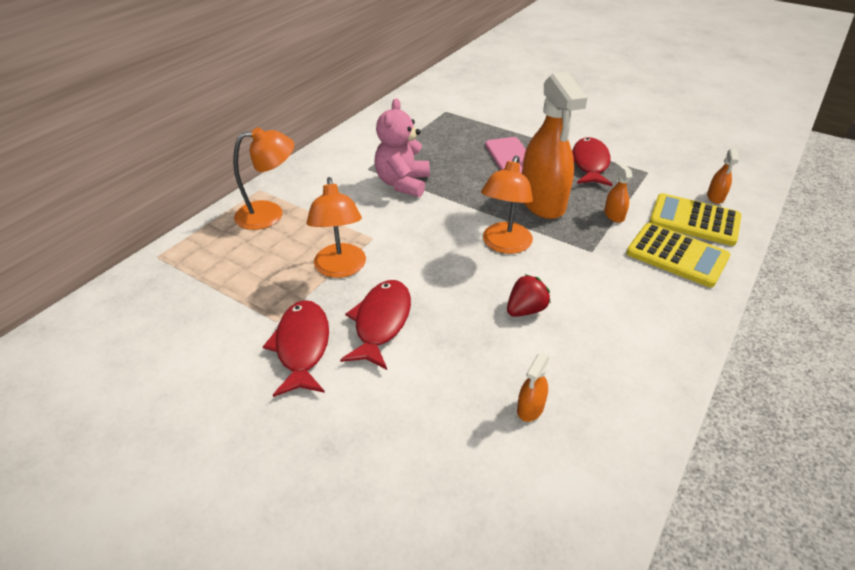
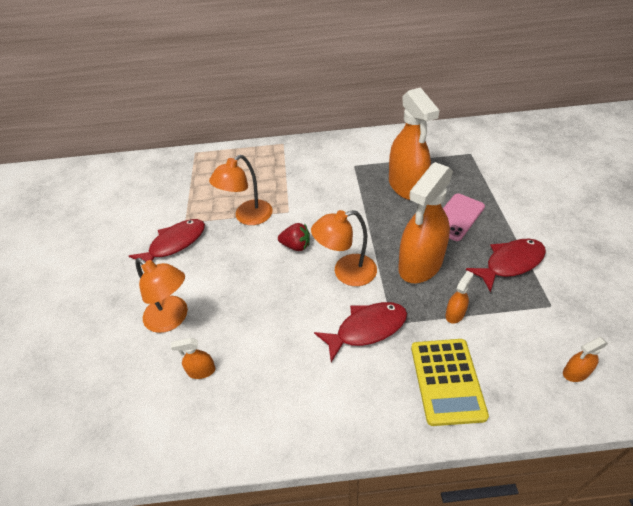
camera: 55 degrees right, 5 degrees up
(270, 214) = (266, 161): orange lamp -> orange lamp (172, 319)
(381, 323) = (218, 262): red fish -> red fish (366, 329)
(403, 183) = (357, 189): pink teddy bear -> none
(439, 158) = (407, 186): none -> orange spray bottle
(525, 310) = (289, 320): red strawberry -> red strawberry (296, 246)
(694, 220) = (515, 372): yellow calculator -> none

